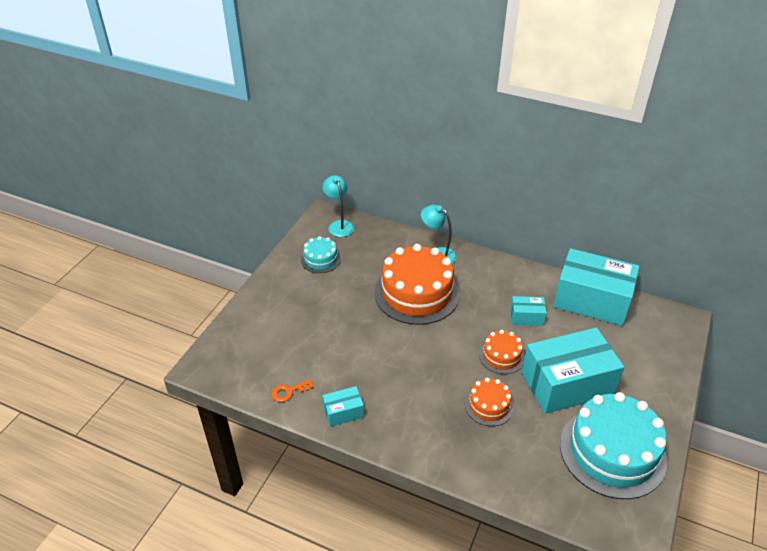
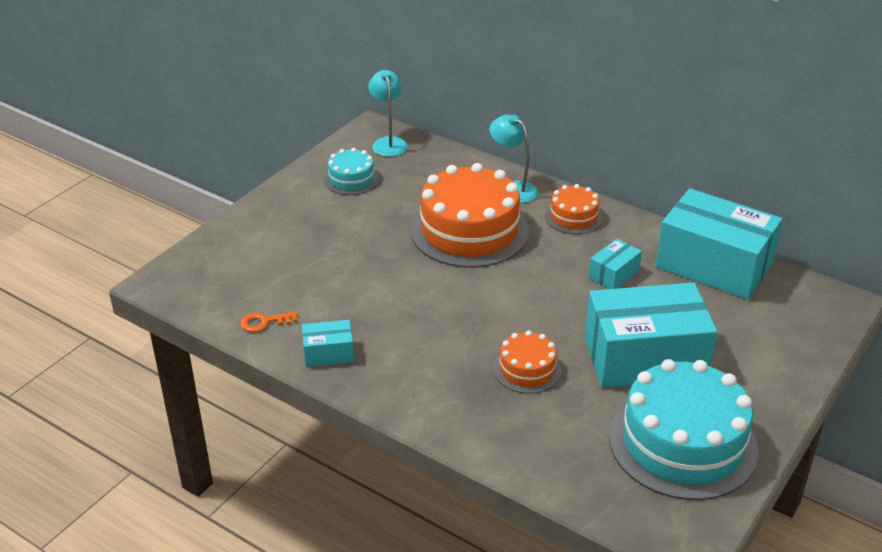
camera: 10 degrees right, 5 degrees down
(501, 356) = (563, 315): orange cake -> orange cake (573, 217)
(526, 317) = (613, 274): turquoise box -> turquoise box turned 60 degrees counterclockwise

